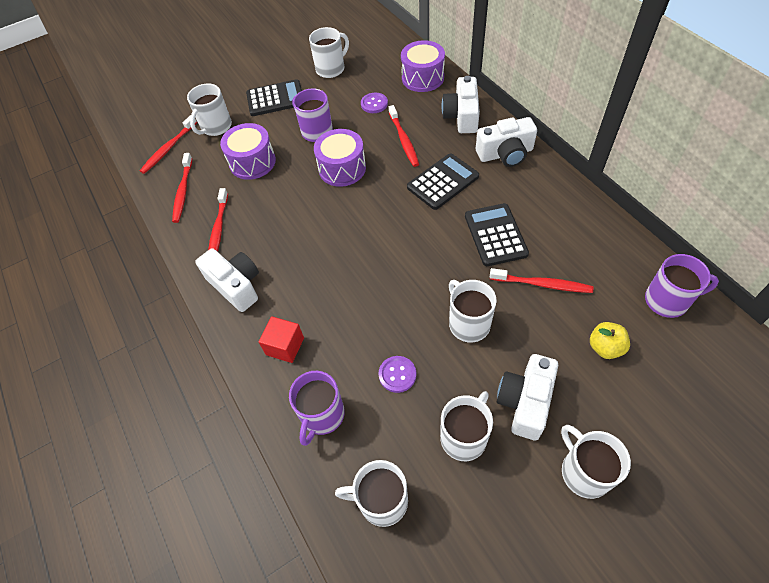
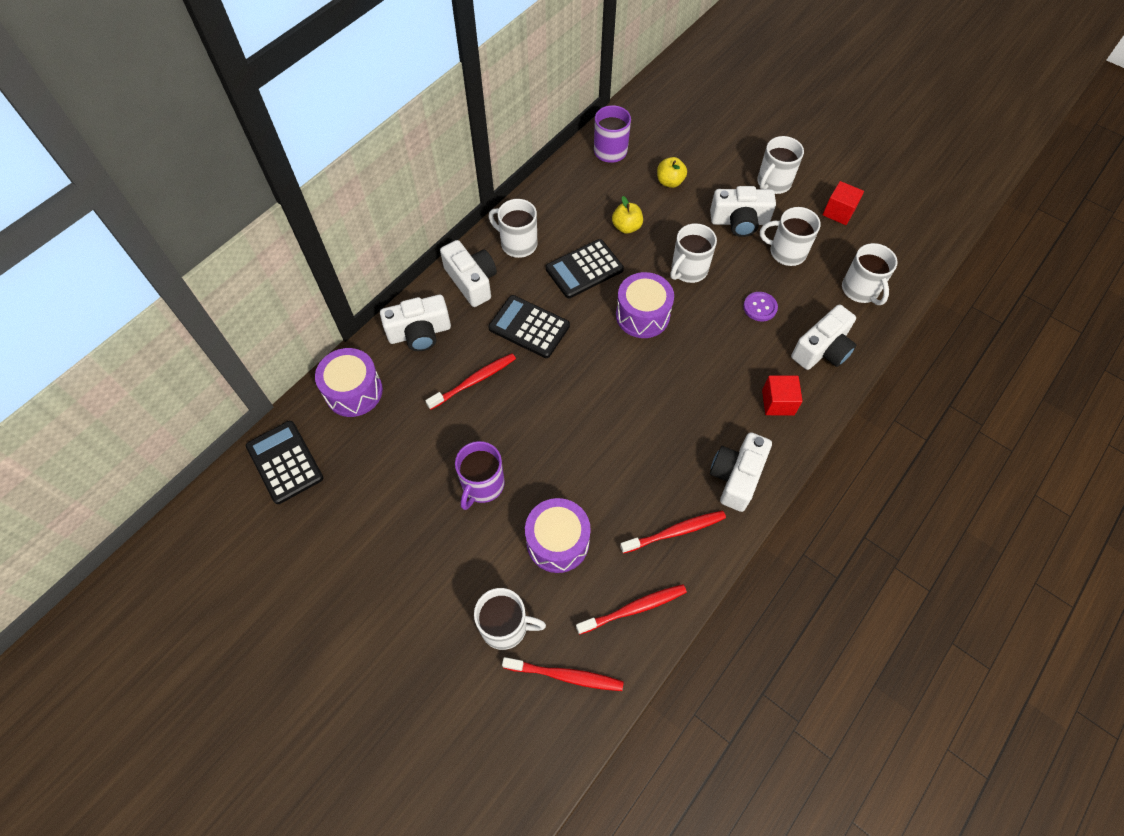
camera: 115 degrees left, 5 degrees up
(275, 99) = (429, 566): black calculator -> black calculator (285, 462)
(322, 415) = (822, 349): purple mug -> white camera
(331, 69) = (350, 513): white mug -> white mug (518, 244)
(342, 168) = (538, 431): purple drum -> purple drum (642, 315)
(374, 104) = (415, 433): purple button -> none
(514, 539) = (838, 212): none -> red cube
(542, 284) = (626, 227): red toothbrush -> yellow apple

